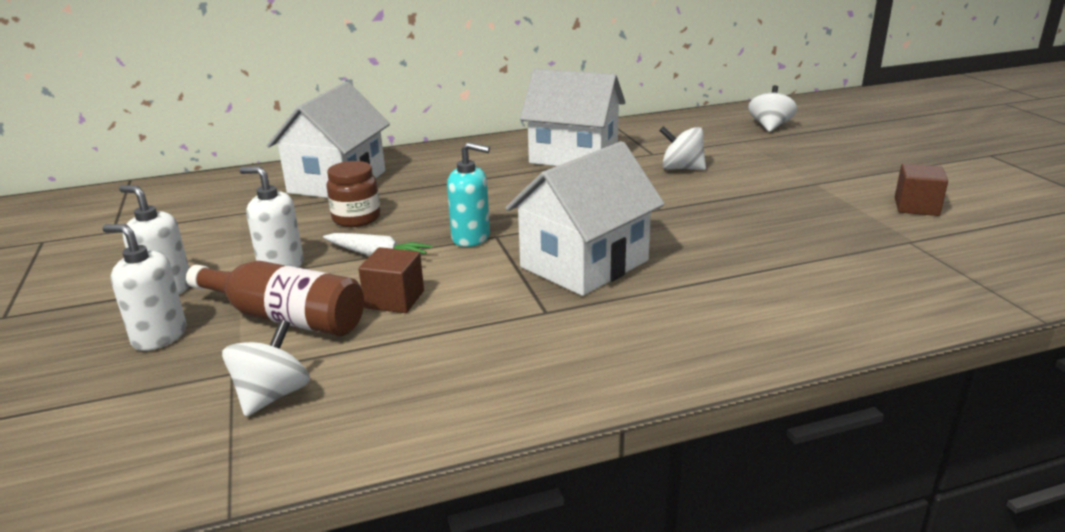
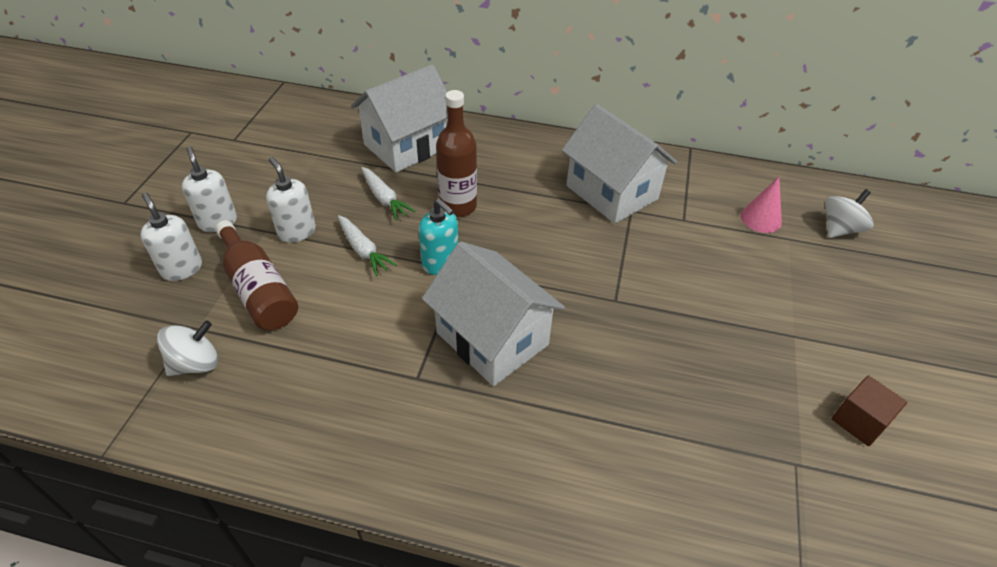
camera: 30 degrees right, 20 degrees up
(356, 218) = (384, 199): brown jar -> white carrot
(394, 299) = (334, 307): brown cube -> none
(441, 201) = (458, 206): none -> brown bottle
(584, 264) = (492, 338): white house -> white house turned 60 degrees clockwise
(681, 168) = (688, 254): white spinning top -> none
(709, 137) = (761, 219): none -> pink cone

